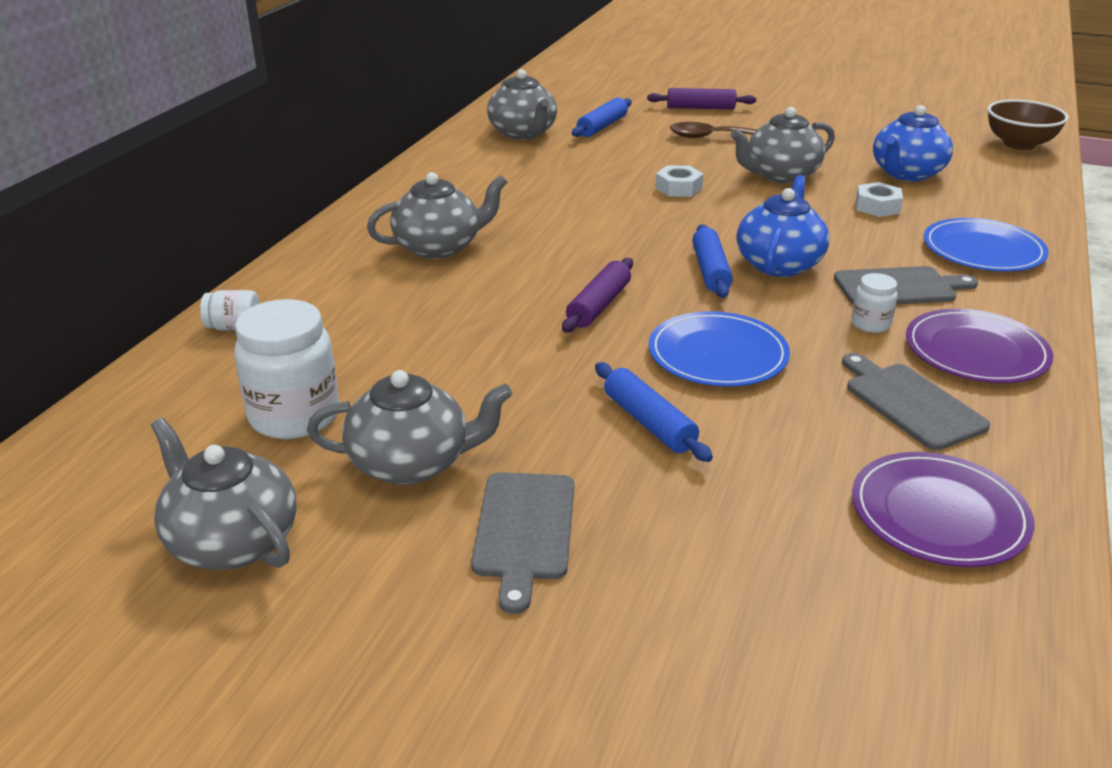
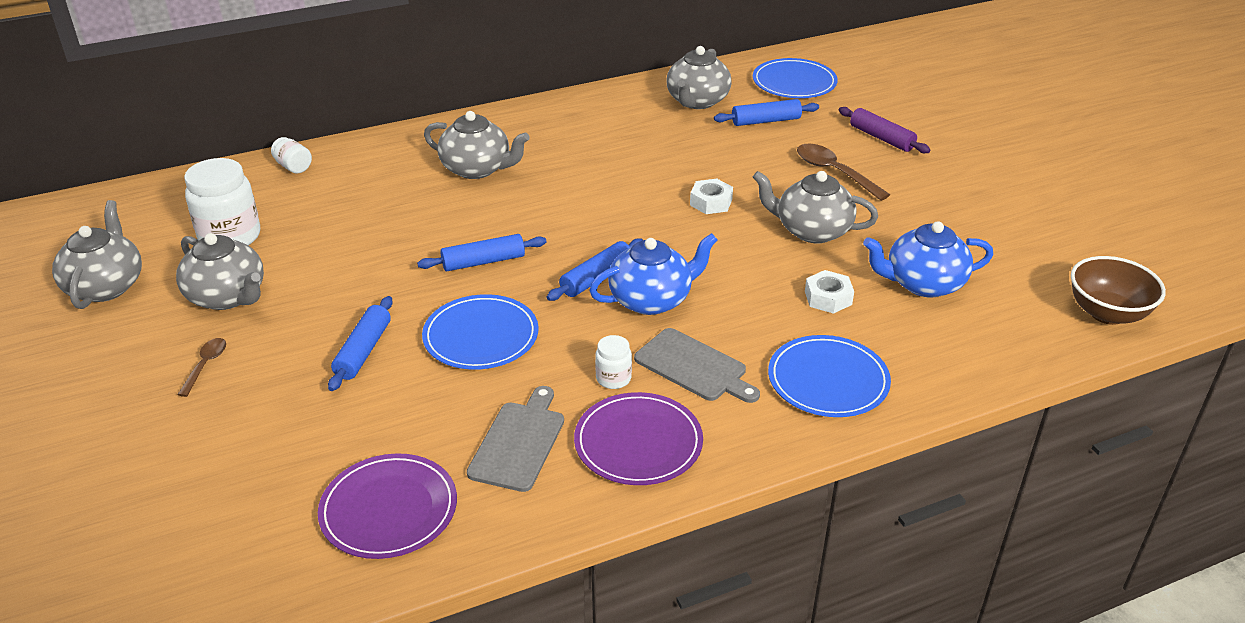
camera: 45 degrees right, 5 degrees up
(524, 530) = (205, 365): grey cutting board -> brown spoon
(569, 98) = (794, 82): none -> blue plate
(599, 305) = (483, 262): purple rolling pin -> blue rolling pin

